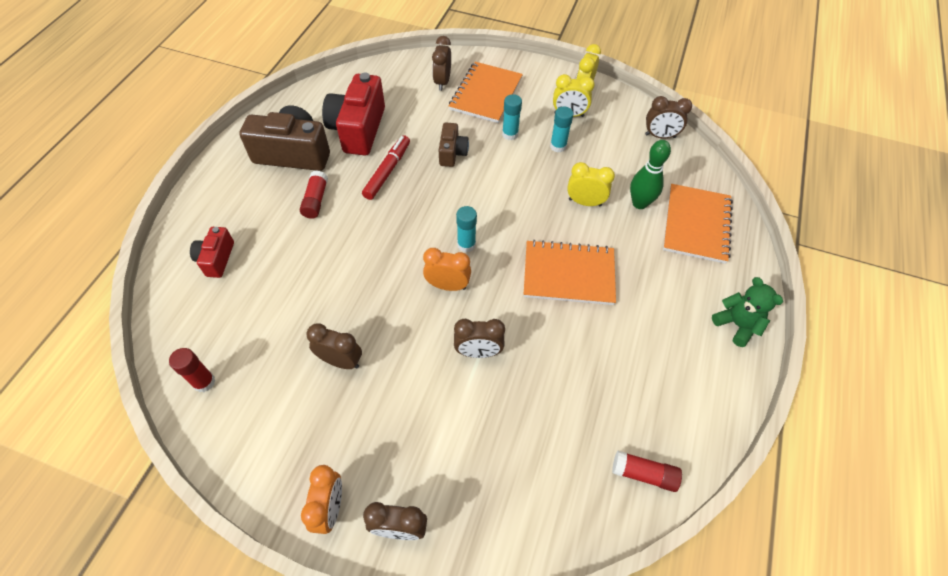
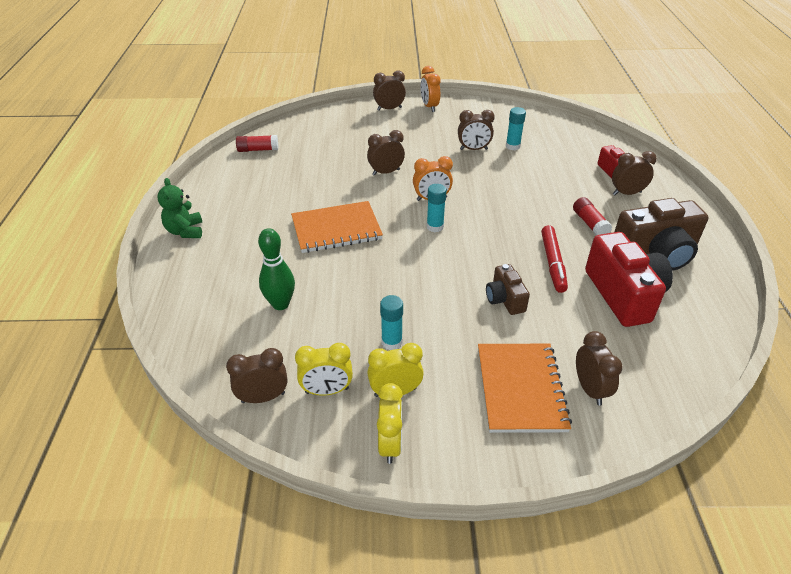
camera: 160 degrees right, 15 degrees down
(204, 382) = (544, 125): red glue stick -> none
(240, 224) = (627, 193): none -> brown clock
(510, 134) = (456, 340): turquoise glue stick -> turquoise glue stick (512, 146)
(585, 202) = (339, 289): yellow clock -> yellow clock (327, 390)
(696, 225) = (217, 299): orange notebook -> none
(736, 325) = (185, 231): green teddy bear -> green teddy bear turned 45 degrees clockwise

